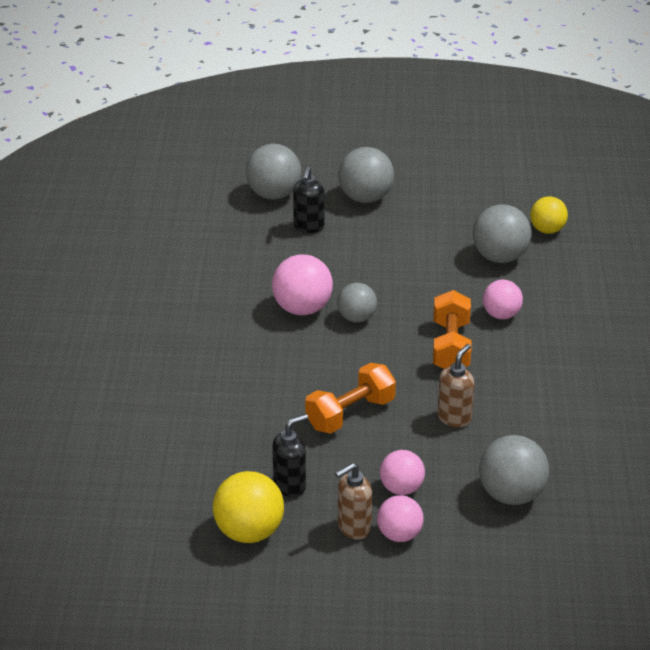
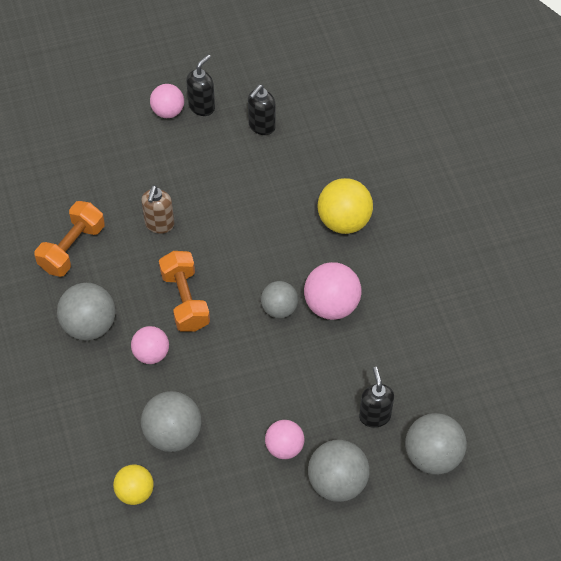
camera: 160 degrees right, 20 degrees up
(249, 531) = (273, 83): yellow ball -> yellow ball (344, 220)
(350, 413) = (243, 203): orange dumbbell -> orange dumbbell (72, 248)
(353, 528) = (202, 106): brown soap dispenser -> black soap dispenser
(401, 488) = (179, 148): pink ball -> pink ball (284, 447)
(511, 494) = (96, 167): grey ball -> grey ball (89, 325)

